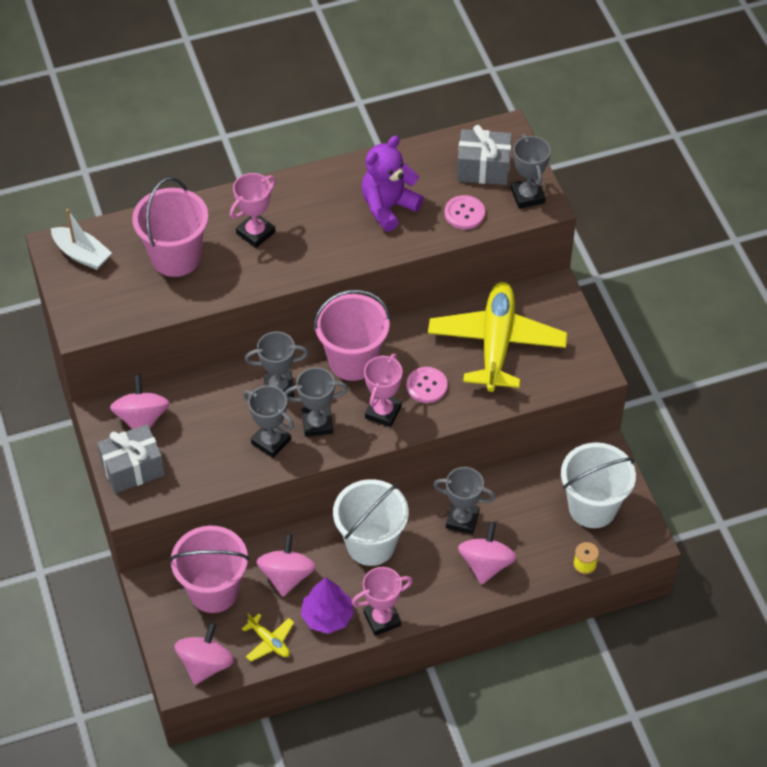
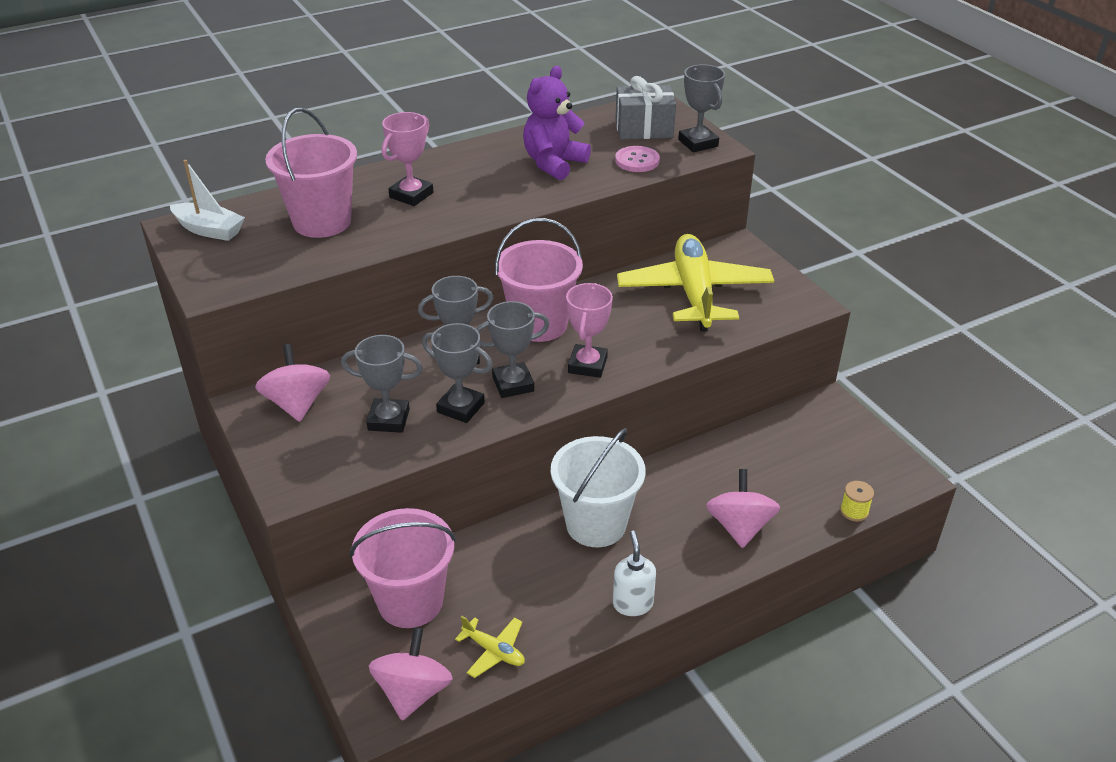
camera: 10 degrees left, 15 degrees down
(133, 468) = (291, 454): grey gift -> none
(287, 576) = (501, 572): pink spinning top -> none
(327, 616) = (562, 610): purple tree -> none
(382, 619) = (632, 604): pink trophy -> white soap dispenser
(426, 386) = (630, 336): pink button -> none
(462, 520) = (696, 485): grey trophy -> grey trophy (389, 419)
(592, 507) = (838, 454): white bucket -> none

